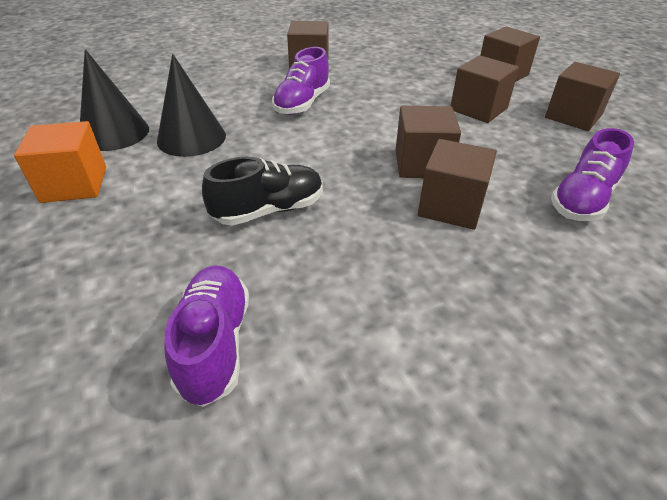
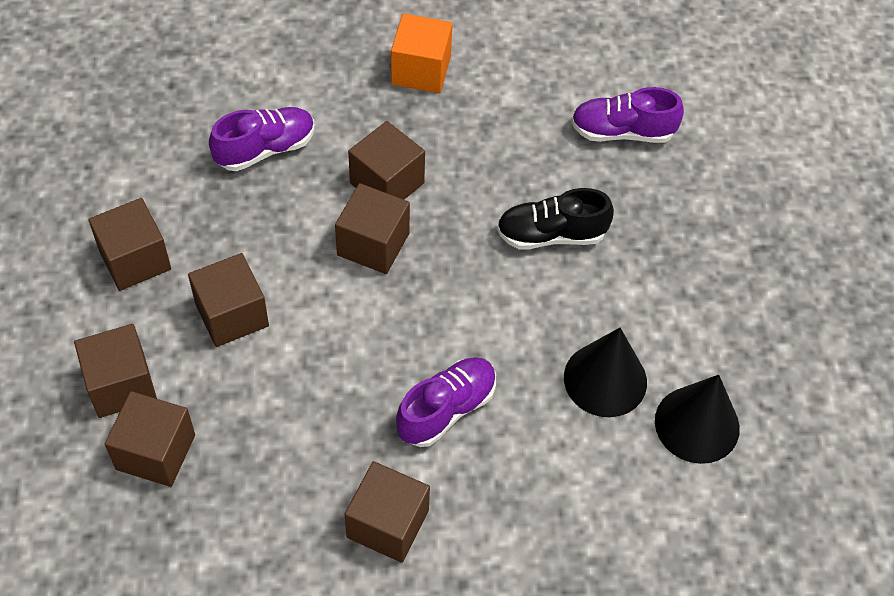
camera: 160 degrees left, 15 degrees up
(74, 184) = (734, 337): orange cube -> orange cube (421, 70)
(215, 344) = (622, 132): purple shoe -> purple shoe turned 75 degrees clockwise
(453, 61) = (155, 452): none -> brown cube

